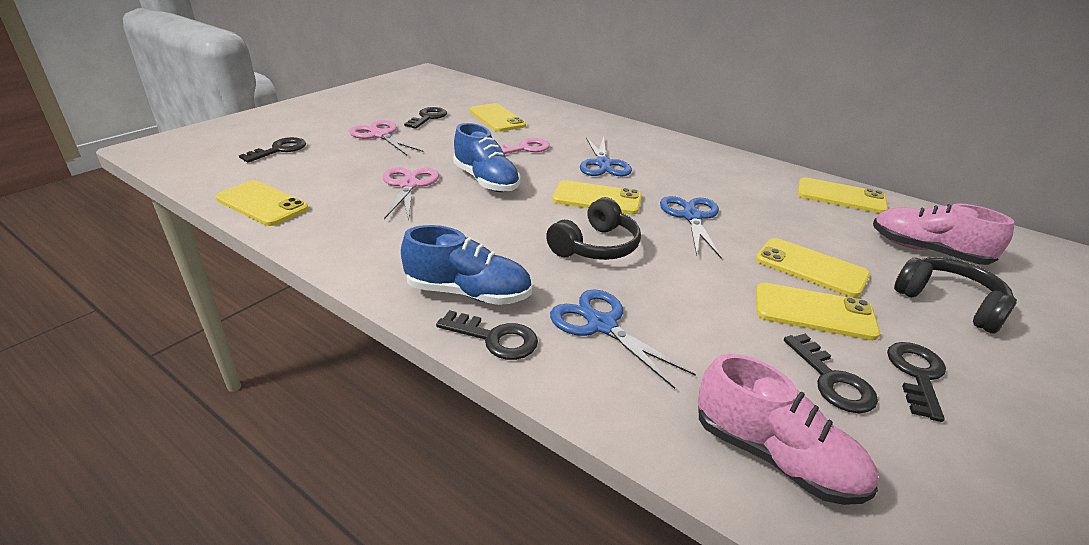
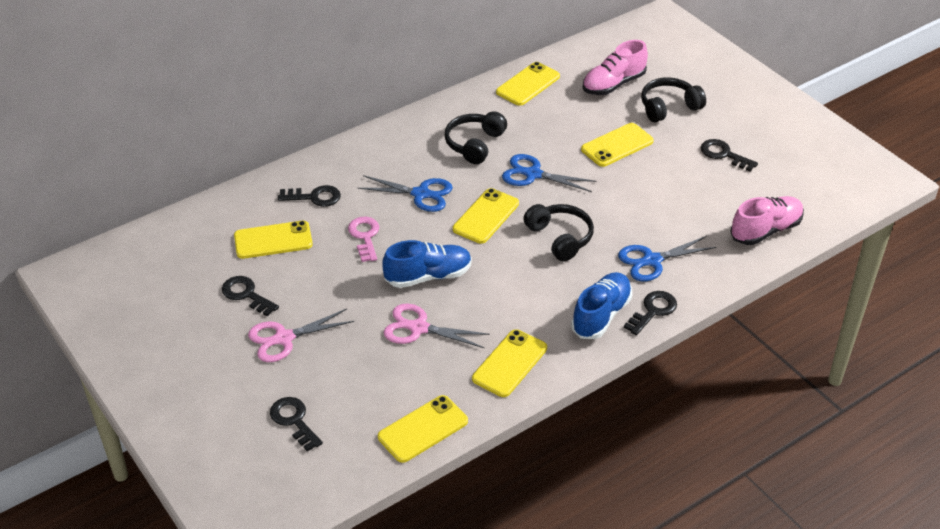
camera: 70 degrees left, 10 degrees up
(705, 180) = (474, 144): none -> black headphones
(814, 312) = (662, 166): yellow phone -> yellow phone (509, 363)
(832, 380) = (720, 187): black key -> black key (314, 197)

